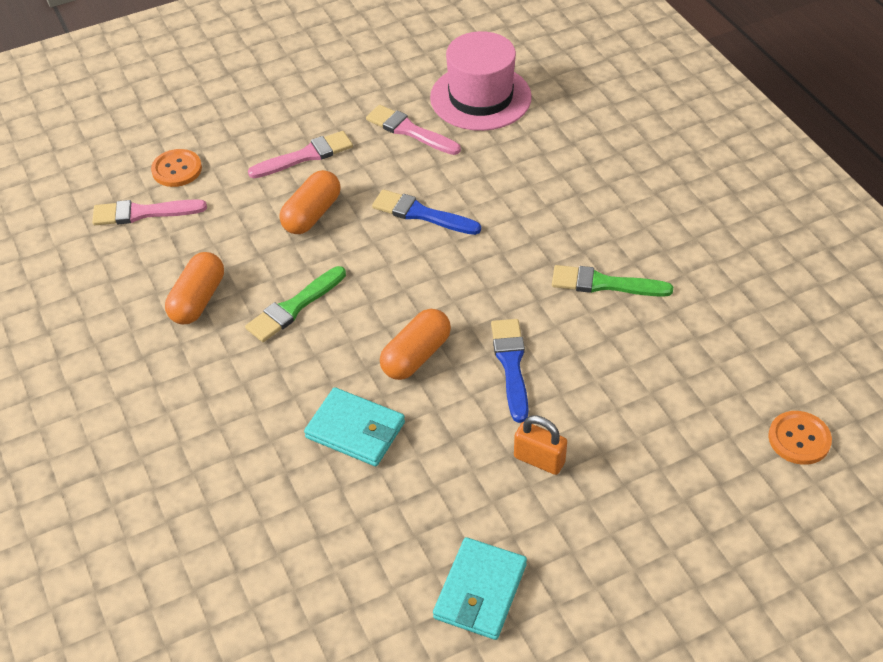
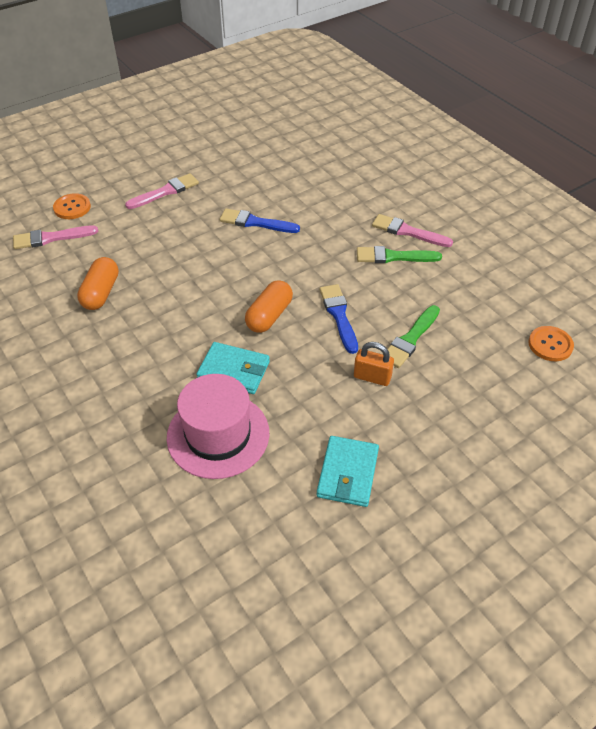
camera: 10 degrees left, 0 degrees up
(294, 307) = (174, 291): green brush -> green brush (410, 339)
(312, 214) = (176, 229): orange capsule -> none
(409, 131) = (237, 170): pink brush -> pink brush (407, 232)
(480, 97) = (283, 146): pink hat -> pink hat (218, 435)

